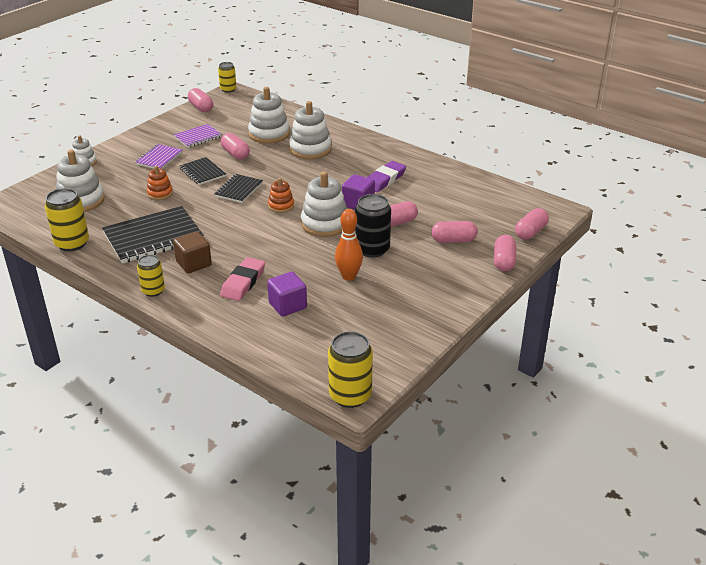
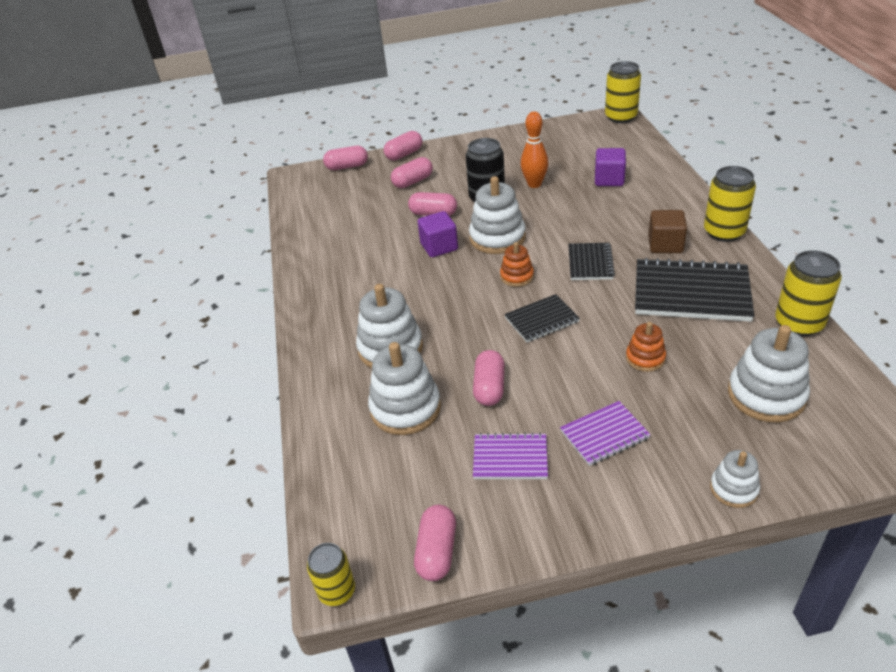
camera: 135 degrees left, 5 degrees up
(153, 291) = (724, 232): yellow can -> yellow can, size x1.59
(202, 172) = (562, 372): black notebook -> black notebook (590, 263)
(243, 282) = (631, 210): pink eraser -> none
(384, 180) = (376, 264): purple eraser -> none
(453, 240) = (413, 182): pink capsule -> pink capsule turned 75 degrees counterclockwise

